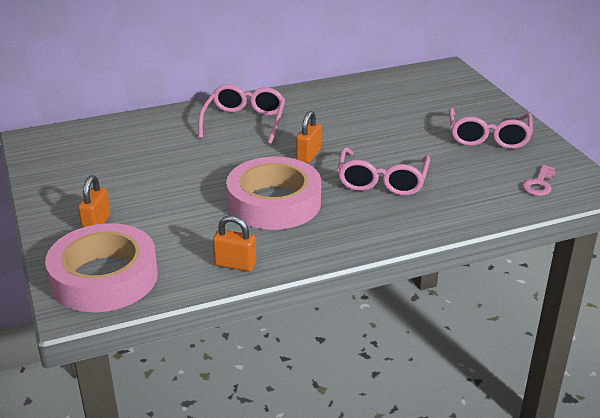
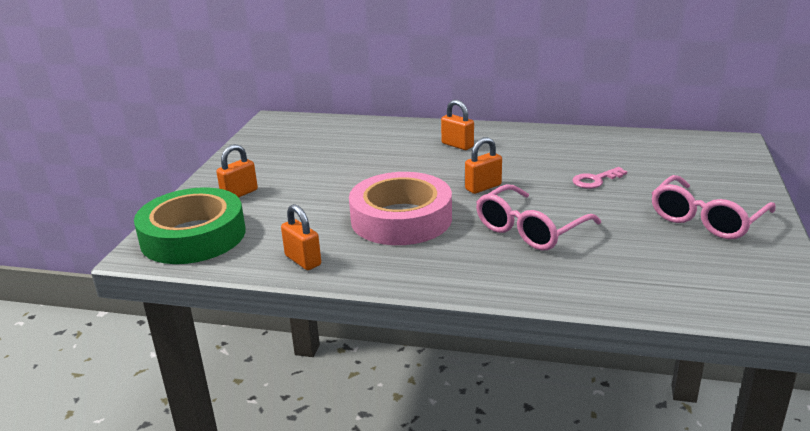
camera: 35 degrees right, 5 degrees down
(104, 277) = (193, 236): pink tape -> green tape
(244, 122) = (457, 145): pink glasses -> orange padlock
(539, 184) = (717, 285): pink key -> pink key (595, 180)

